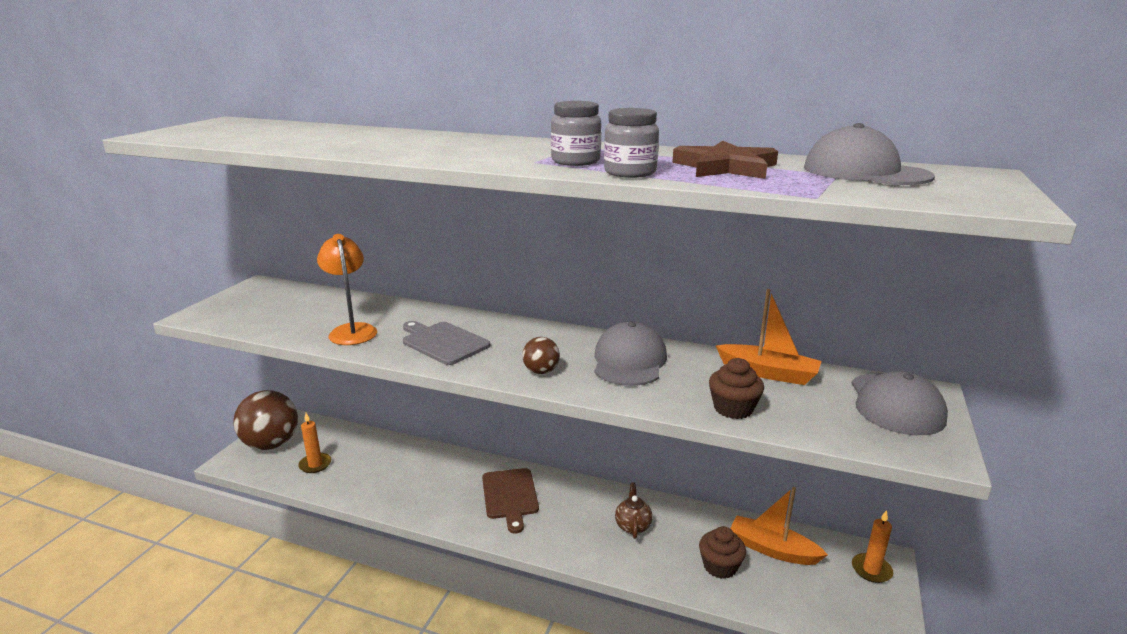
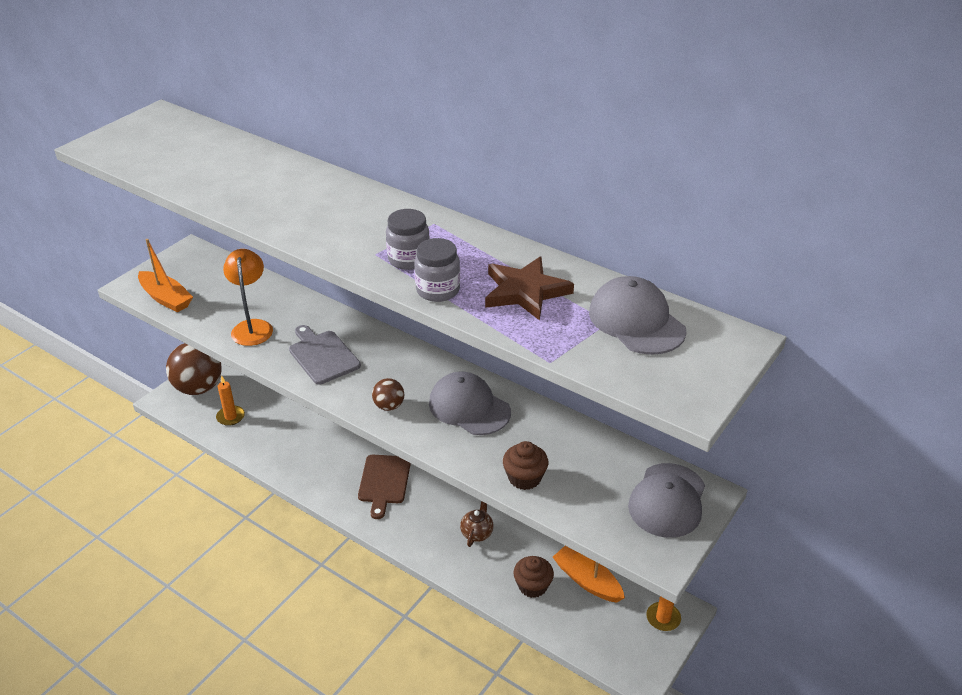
camera: 15 degrees right, 15 degrees up
(629, 361) = (469, 407): grey cap -> grey cap turned 75 degrees counterclockwise
(768, 373) = (581, 444): orange boat -> orange boat (166, 298)

